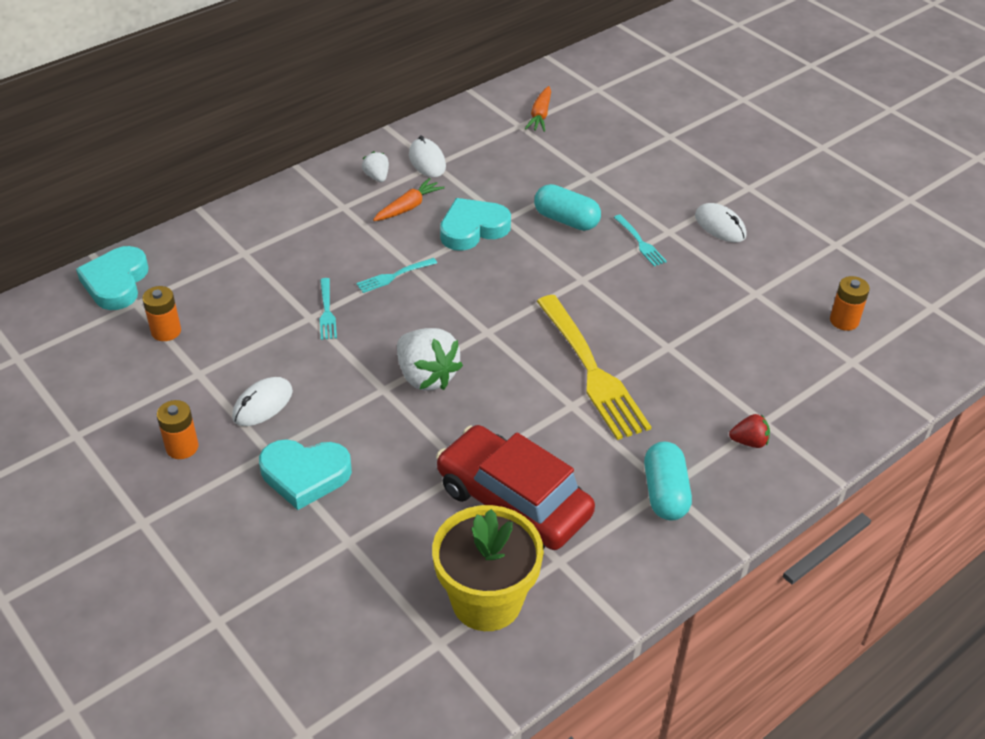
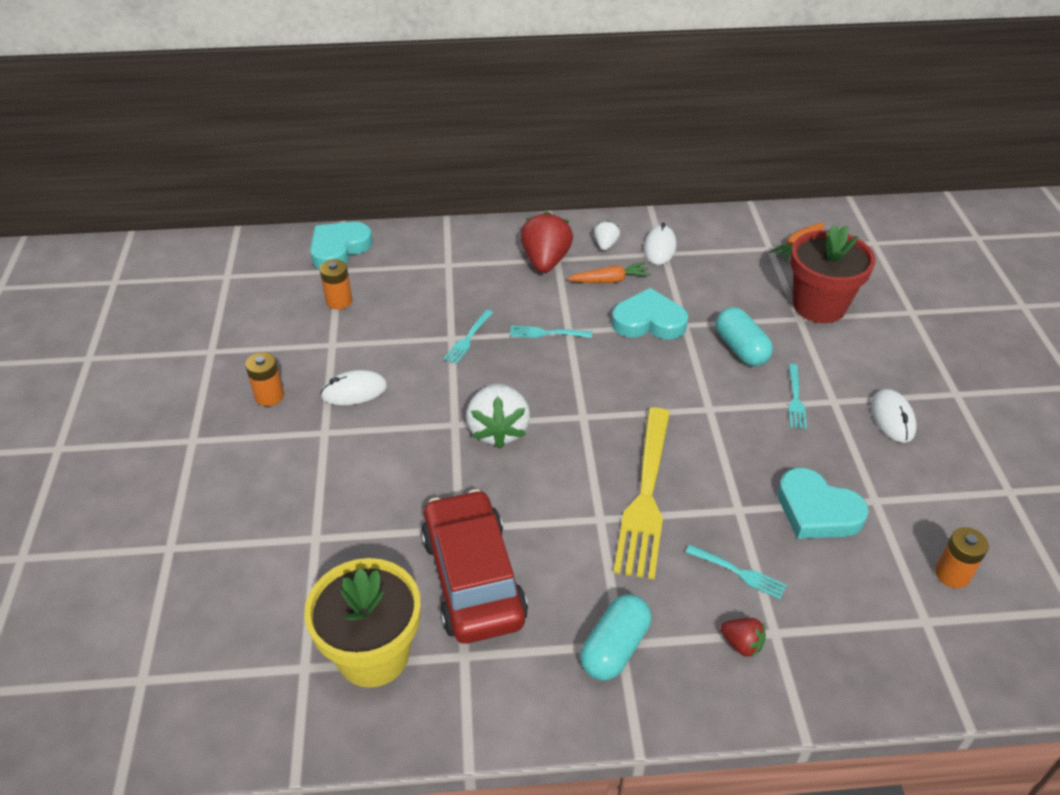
camera: 35 degrees right, 0 degrees up
(305, 475) = (333, 465): turquoise heart -> turquoise heart (817, 511)
(335, 213) = (545, 261): none -> red strawberry
(597, 159) = (819, 306): none -> red flower pot
(706, 392) = (739, 572): none -> turquoise fork

